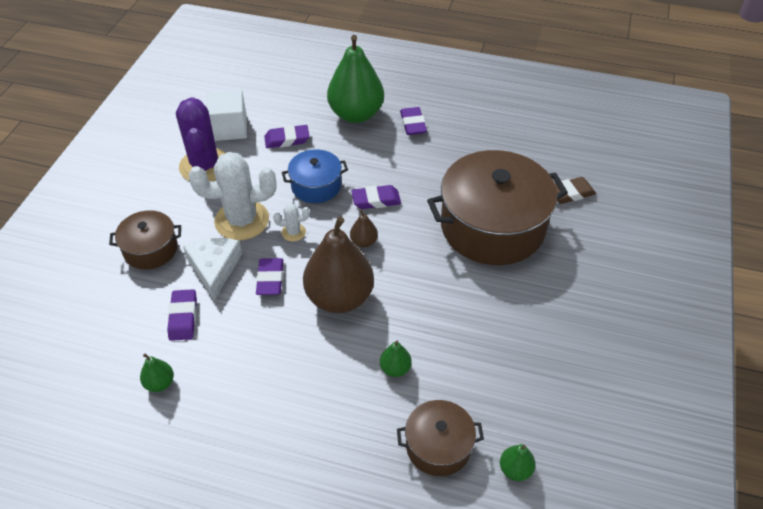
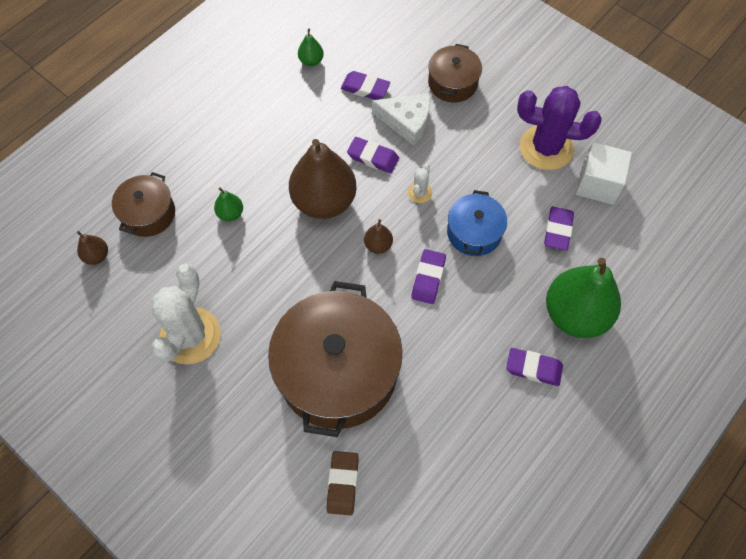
camera: 115 degrees right, 15 degrees up
(242, 220) = (455, 157): white cactus -> white cactus (190, 336)
(515, 469) = (97, 256): green pear -> brown pear

